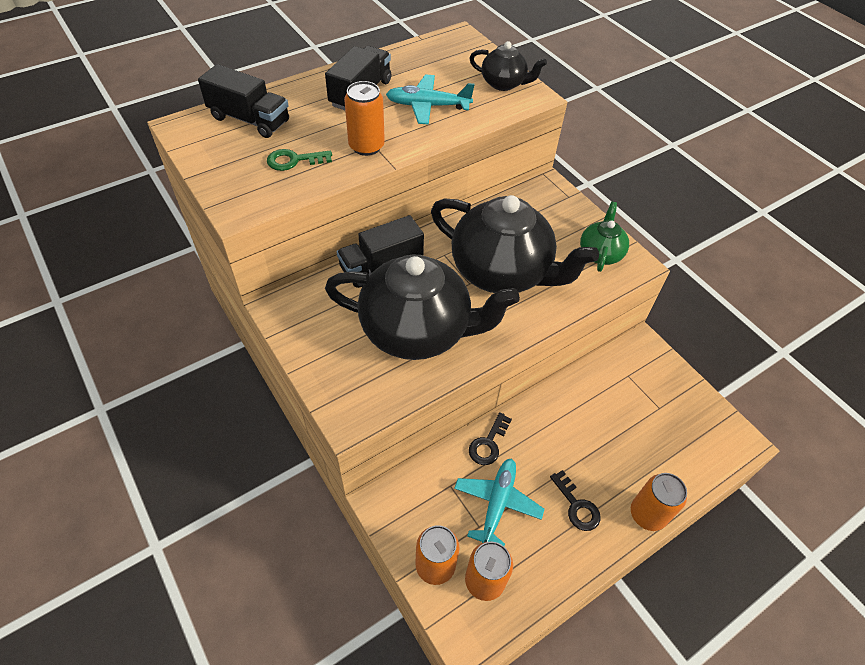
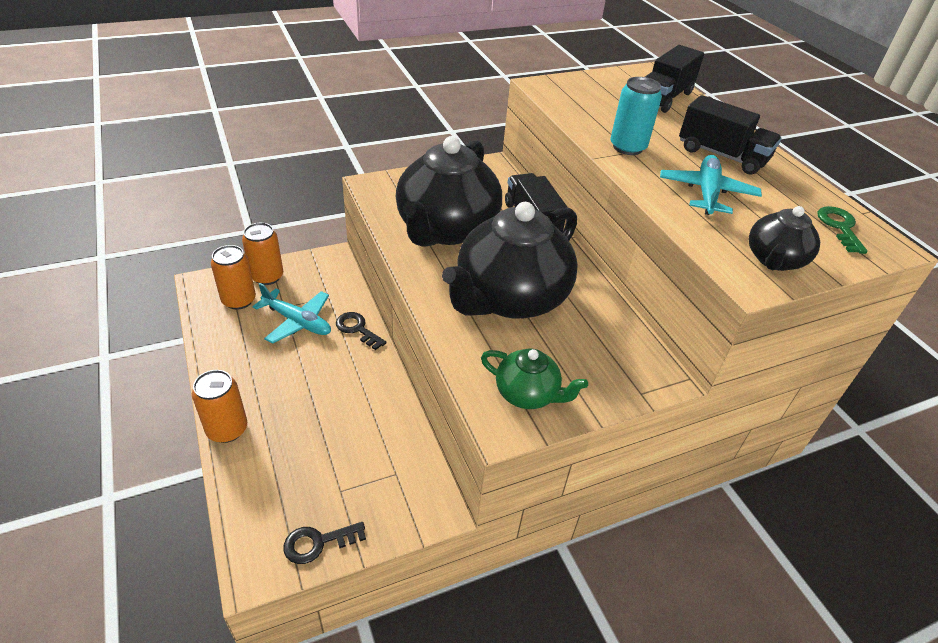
camera: 100 degrees right, 10 degrees down
(294, 160) = (604, 111): green key -> green key (840, 227)
(366, 146) = (627, 147): orange can -> turquoise can
(576, 506) = (266, 375): black key -> black key (318, 542)

